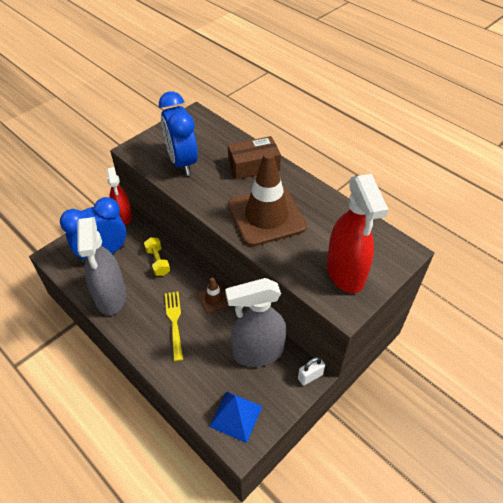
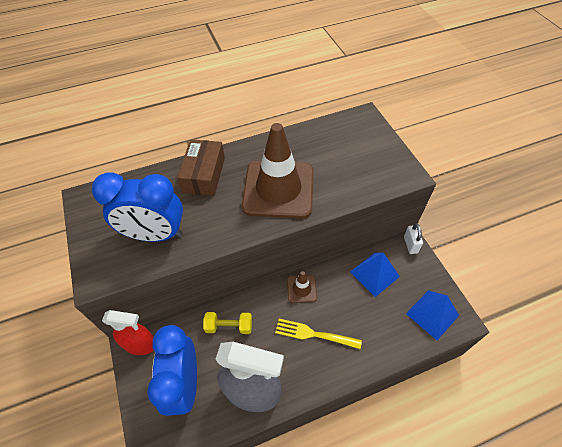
camera: 65 degrees left, 5 degrees up
(257, 352) = (374, 274): grey spray bottle -> blue pyramid
(345, 273) = (371, 160): red spray bottle -> none

